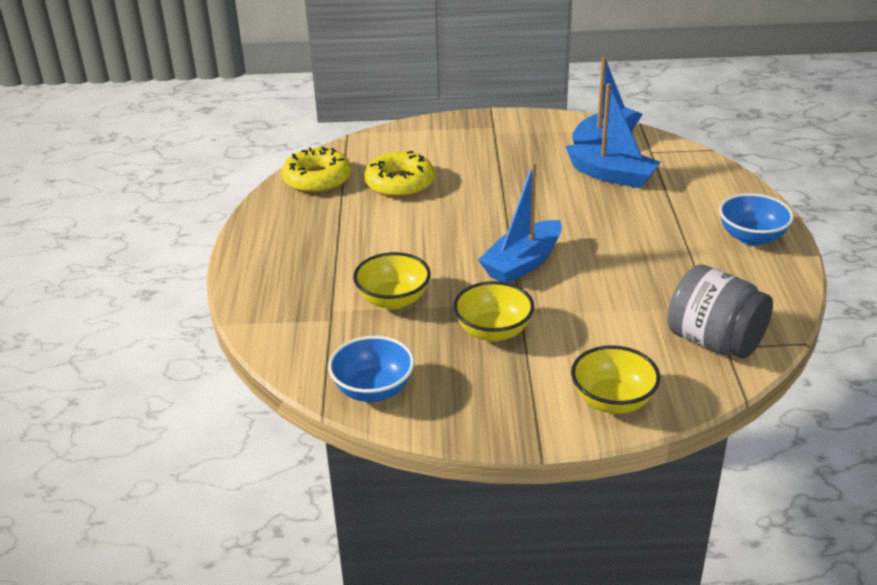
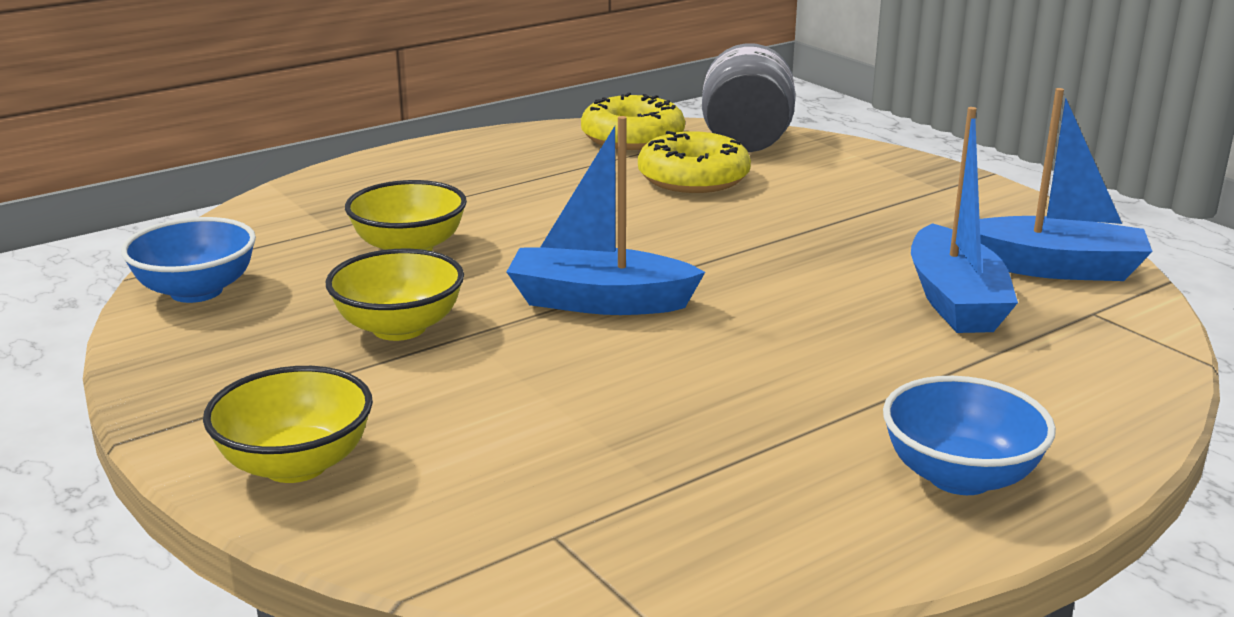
camera: 55 degrees right, 10 degrees down
(714, 341) = (556, 519): grey jar -> grey jar (746, 142)

